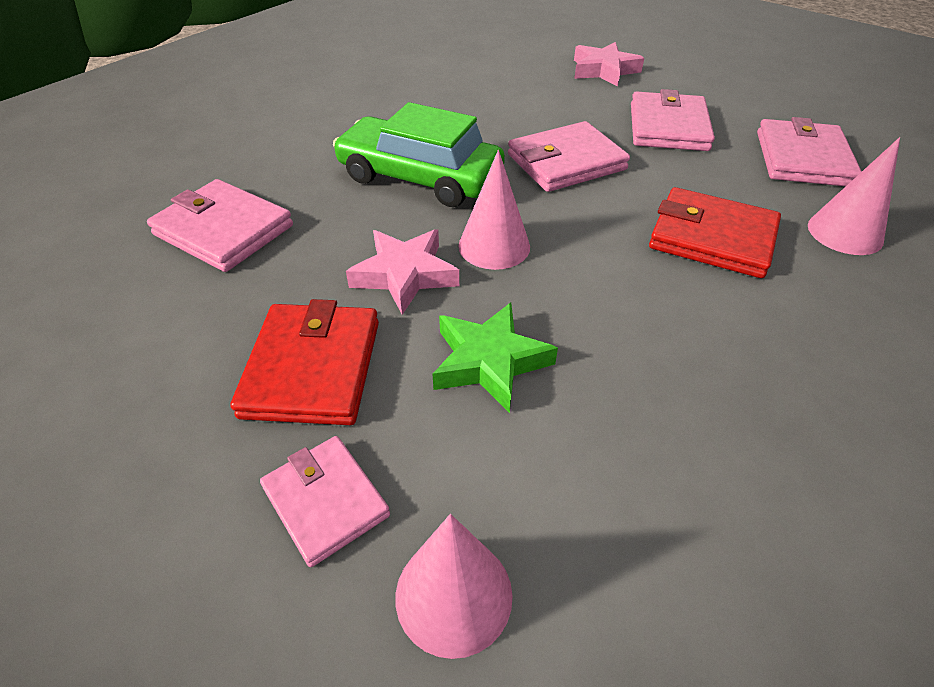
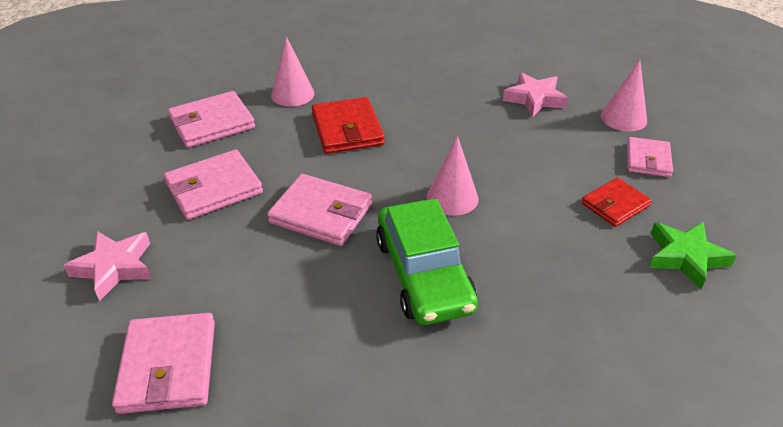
camera: 130 degrees left, 5 degrees down
(224, 230) = (605, 330): pink wallet -> pink wallet (168, 366)
(312, 368) = (615, 205): red wallet -> red wallet, size x0.65
(405, 275) = (521, 216): pink star -> pink star (534, 99)
(489, 361) = (531, 157): green star -> green star (685, 257)

